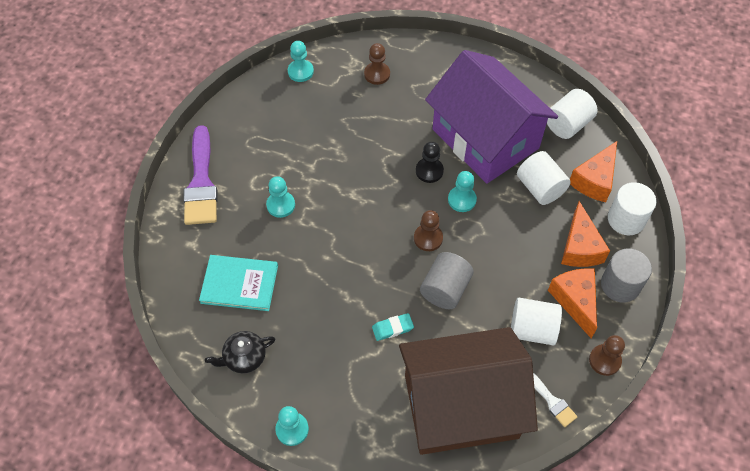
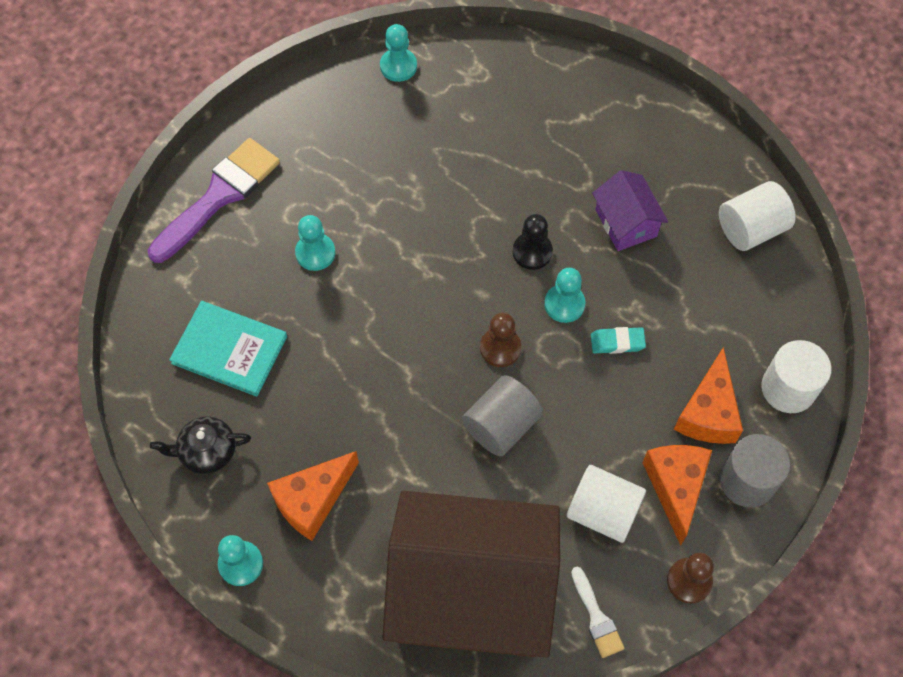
camera: 15 degrees right, 5 degrees up
(201, 182) = (219, 196): purple brush -> purple brush turned 150 degrees counterclockwise
(377, 74) = (503, 93): brown pawn -> none
(392, 328) = (413, 462): turquoise eraser -> turquoise eraser (617, 342)
(485, 138) = (626, 223): purple house -> purple house, size x0.43
(540, 188) = (680, 313): white cylinder -> none
(594, 180) = (762, 320): orange cheese -> orange cheese (312, 500)

